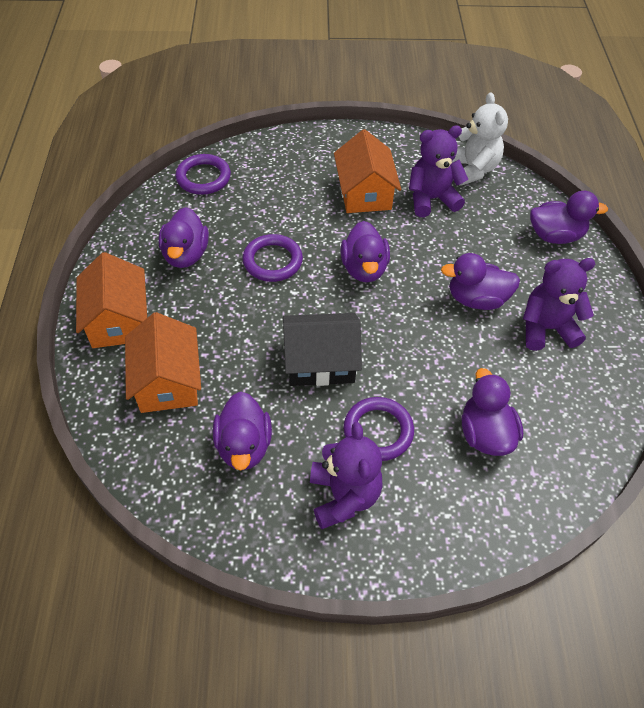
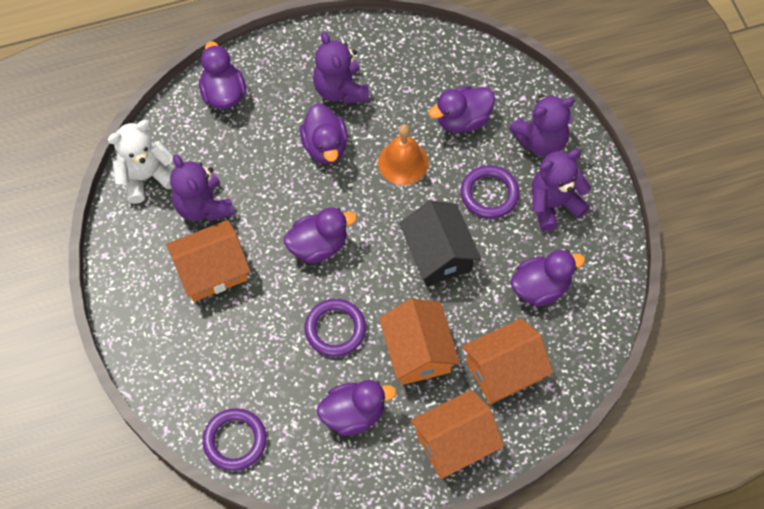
camera: 105 degrees left, 10 degrees up
(222, 316) = (418, 351): none -> orange house
(437, 511) = (541, 141): none -> purple teddy bear
(441, 360) = (403, 162): none -> orange bell

